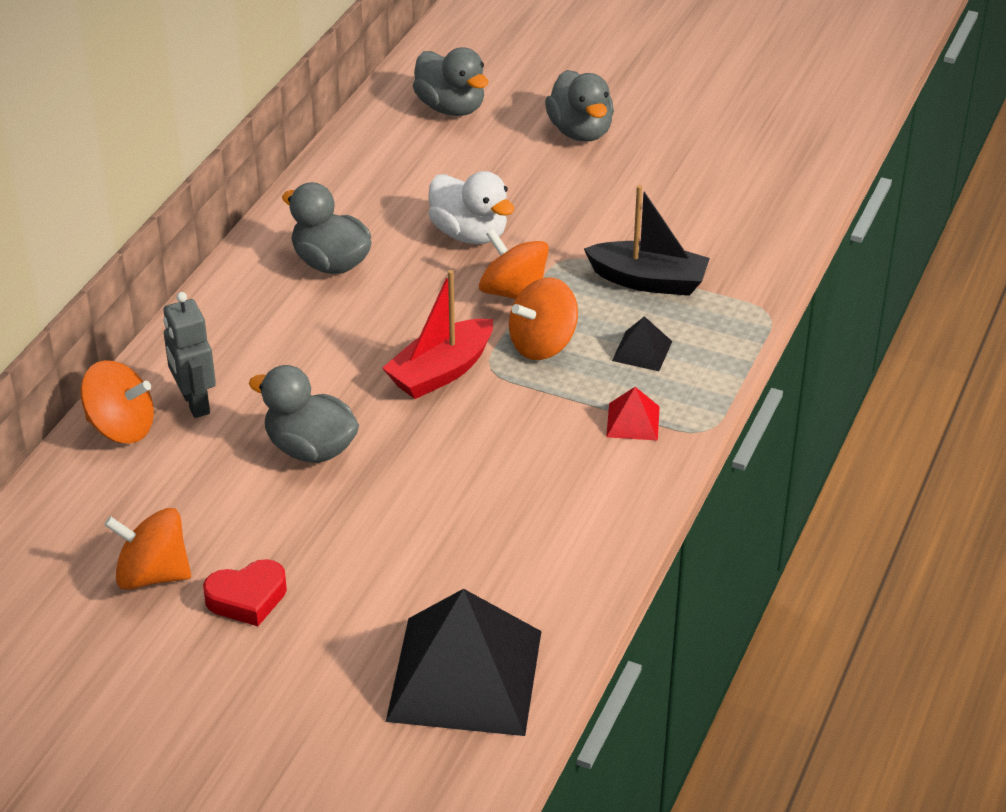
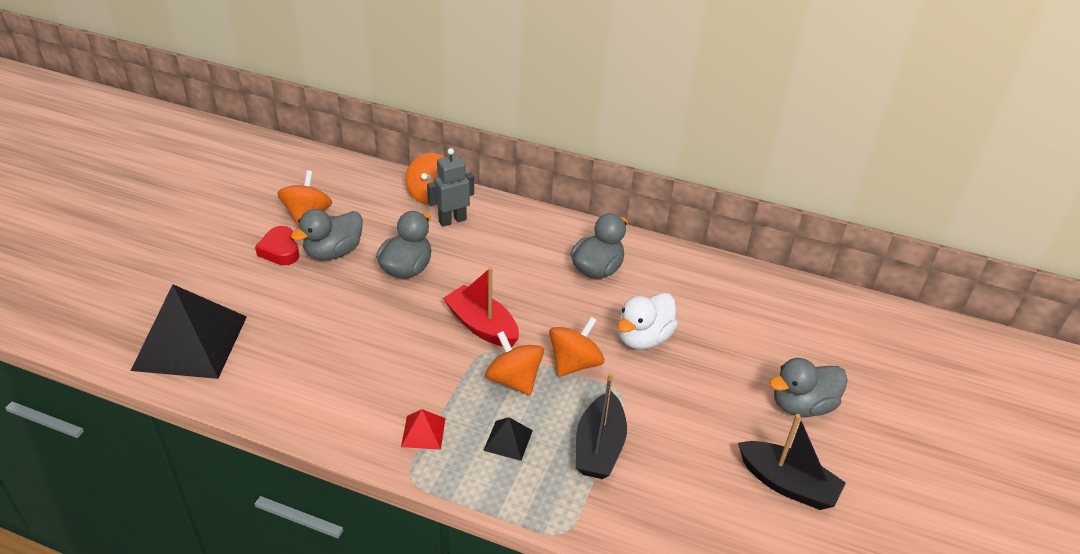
camera: 85 degrees right, 0 degrees up
(451, 108) = (808, 325): grey duck -> grey duck (333, 252)
(690, 157) = (787, 484): none -> black boat

